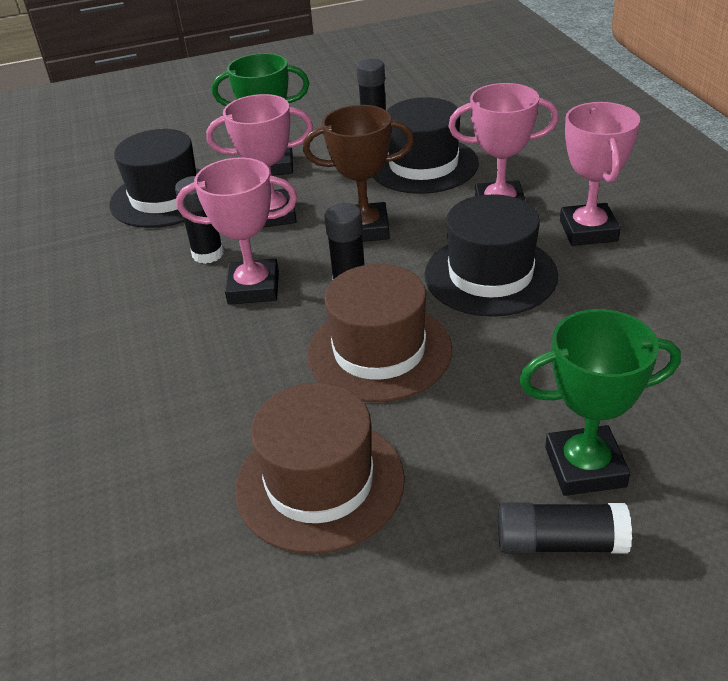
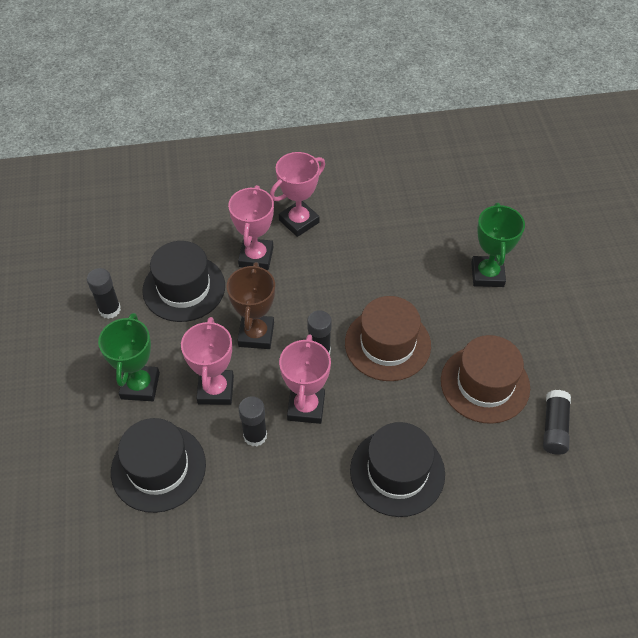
camera: 85 degrees left, 15 degrees up
(490, 275) = (329, 277): black hat -> black hat (397, 472)
(560, 542) = (529, 295): black glue stick -> black glue stick (554, 427)
(588, 231) = (299, 221): pink trophy -> pink trophy turned 45 degrees counterclockwise

